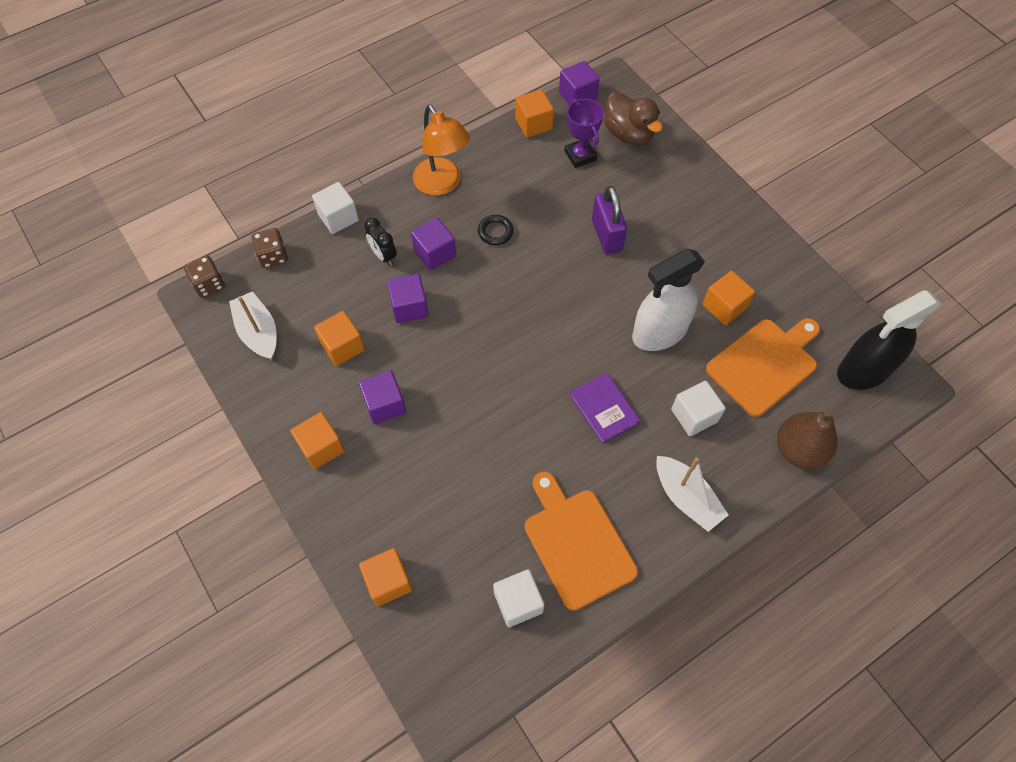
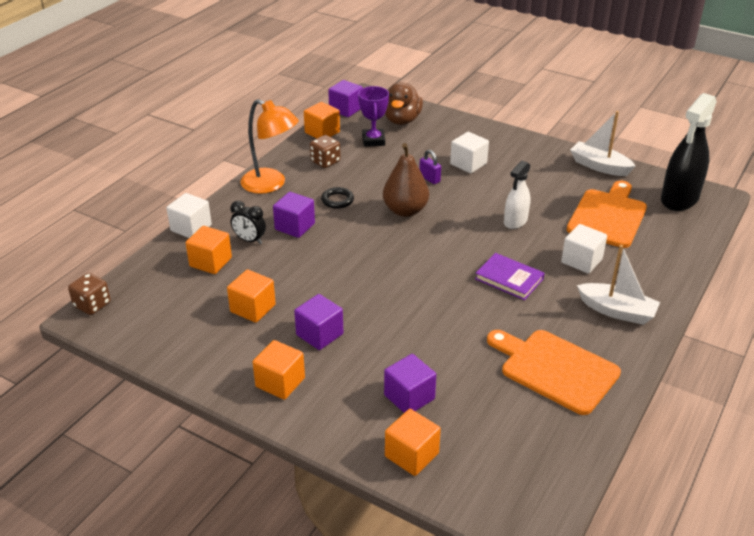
camera: 25 degrees left, 25 degrees down
(258, 332) = (164, 322): white boat -> white boat (599, 166)
(273, 256) = (145, 269): brown dice -> brown dice (325, 161)
(409, 307) = (296, 265): purple cube -> purple cube (409, 397)
(518, 602) = (538, 426): white cube -> white cube (468, 164)
(580, 155) = (373, 140): purple trophy -> purple trophy turned 45 degrees clockwise
(606, 235) = (429, 179): purple padlock -> purple padlock, size x0.56
(628, 134) = (402, 120): brown duck -> brown duck turned 75 degrees clockwise
(659, 332) = (515, 221): white spray bottle -> white spray bottle, size x0.58
(724, 306) = (551, 193): orange cube -> orange cube (210, 262)
(799, 450) = (674, 256): brown pear -> brown pear (405, 210)

